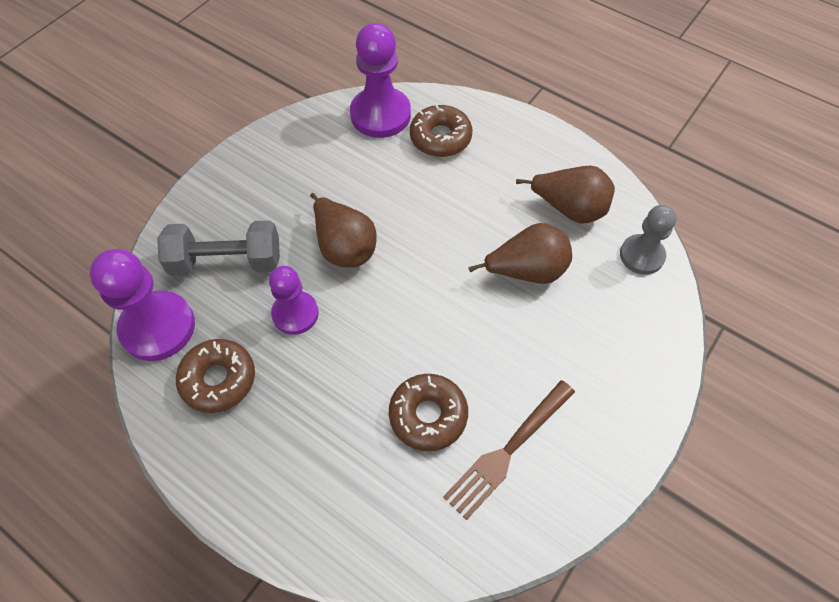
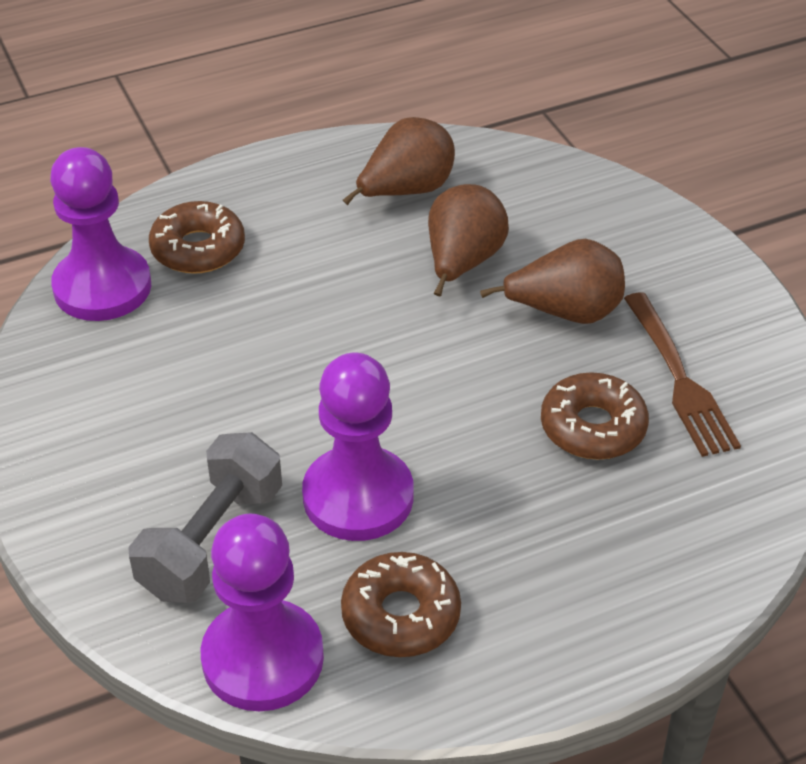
camera: 60 degrees left, 15 degrees down
(295, 314) = (358, 497): purple pawn -> purple pawn, size x1.57
(344, 247) = (293, 408): brown pear -> brown pear (565, 312)
(641, 255) = (514, 168): grey pawn -> none

